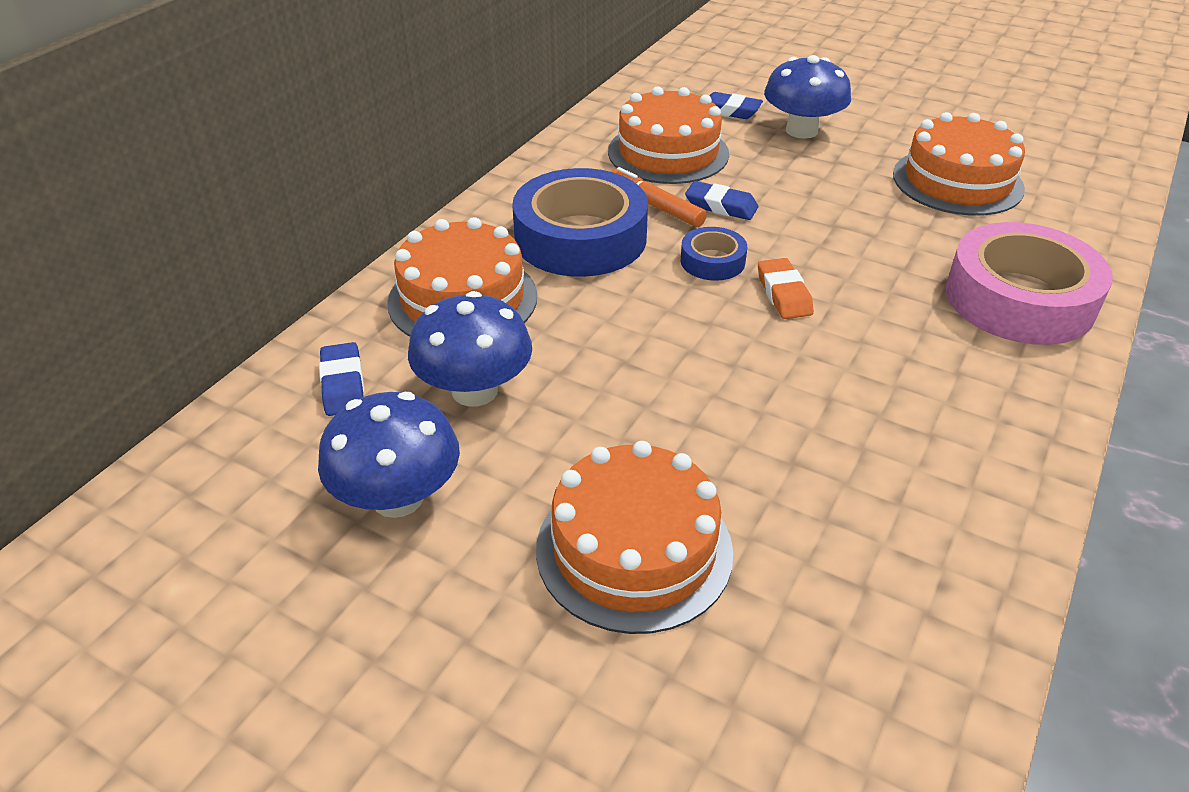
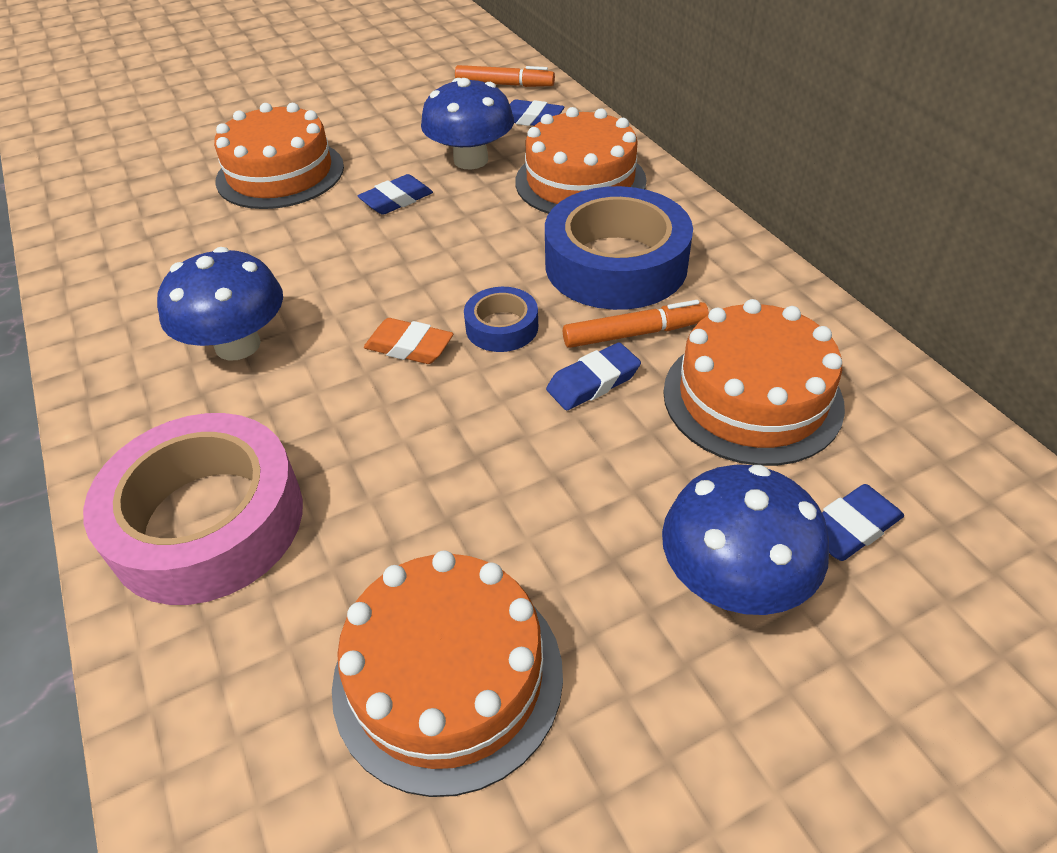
camera: 125 degrees right, 5 degrees up
(247, 451) = (504, 84): none -> orange marker
(398, 497) = (413, 117): blue mushroom -> blue mushroom (238, 345)
(600, 407) = (396, 200): none -> blue eraser

